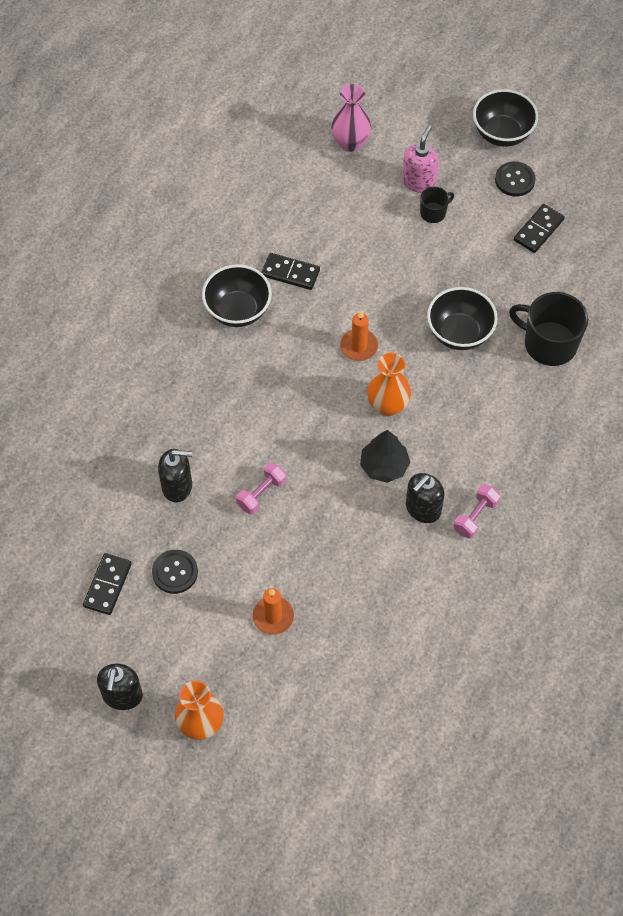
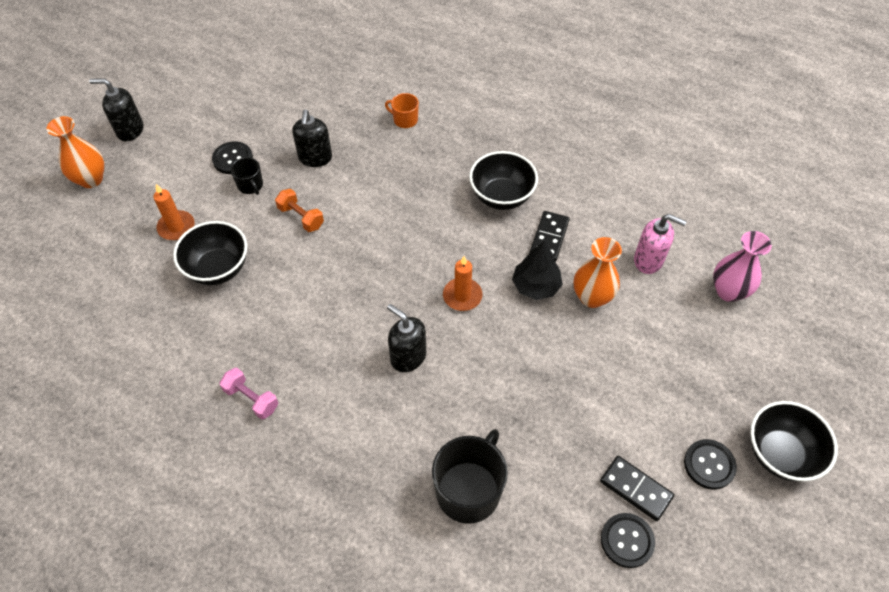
camera: 90 degrees right, 5 degrees down
(107, 585) = (229, 117): black domino -> none
(123, 400) = (405, 120): none -> orange mug
(261, 493) = (301, 217): pink dumbbell -> orange dumbbell
(384, 466) = (320, 316): black tree -> black tree (536, 286)
(387, 405) = (390, 320): orange vase -> orange vase (592, 297)
(419, 182) = (686, 357): pink soap dispenser -> pink soap dispenser (648, 260)
(422, 509) = (267, 349): black soap dispenser -> black soap dispenser (408, 357)
(433, 213) = (644, 371): black mug -> black mug (250, 185)
(459, 333) = (481, 392): black bowl -> black bowl (218, 268)
(580, 240) = (627, 541): none -> black button

